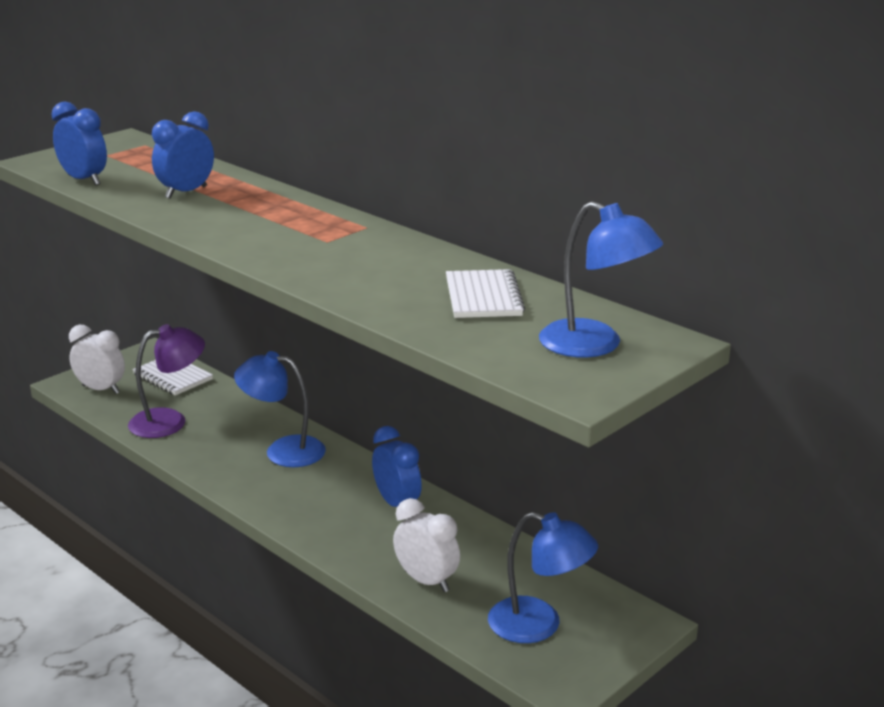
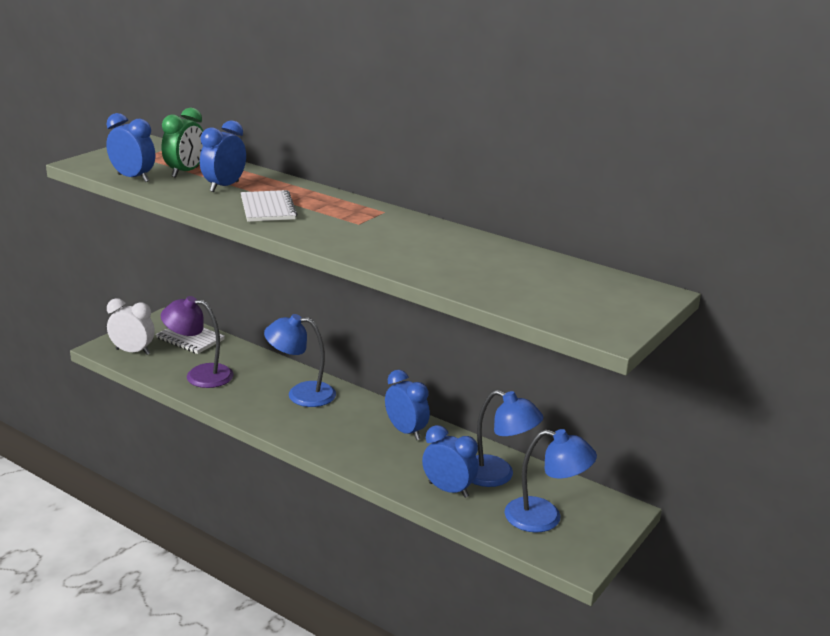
camera: 10 degrees left, 0 degrees up
(149, 174) = (185, 172): none -> green clock
(169, 421) = (200, 375): purple lamp -> purple lamp turned 135 degrees counterclockwise
(426, 581) = (448, 490): white clock -> blue clock
(483, 297) = (502, 264): white notebook -> white notebook (268, 208)
(595, 345) = (603, 298): blue lamp -> blue lamp (497, 475)

